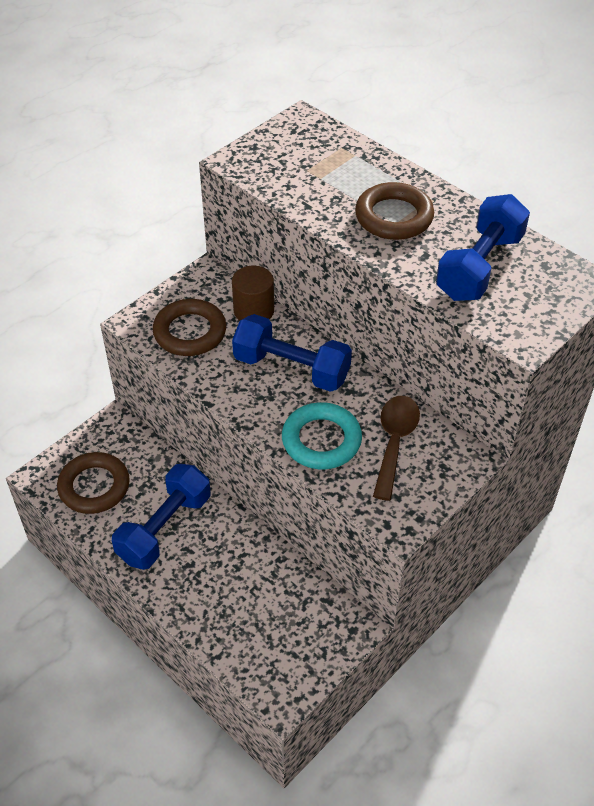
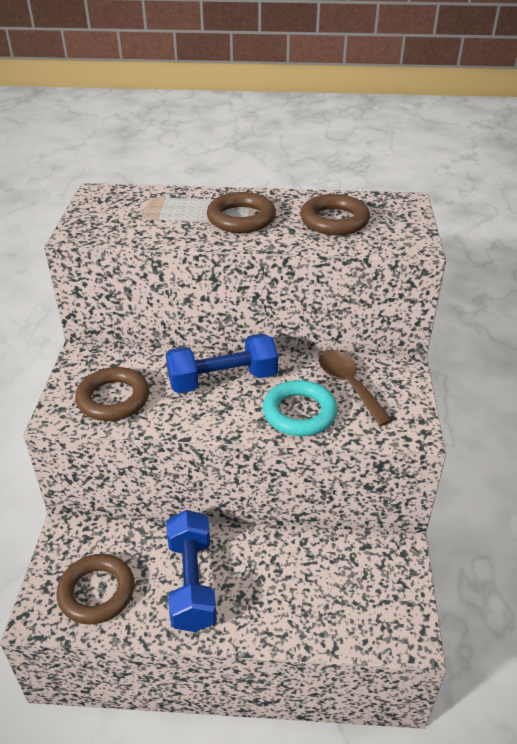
camera: 40 degrees left, 10 degrees down
(254, 311) = (149, 359): brown cylinder -> none
(479, 266) = (334, 220): blue dumbbell -> brown ring

